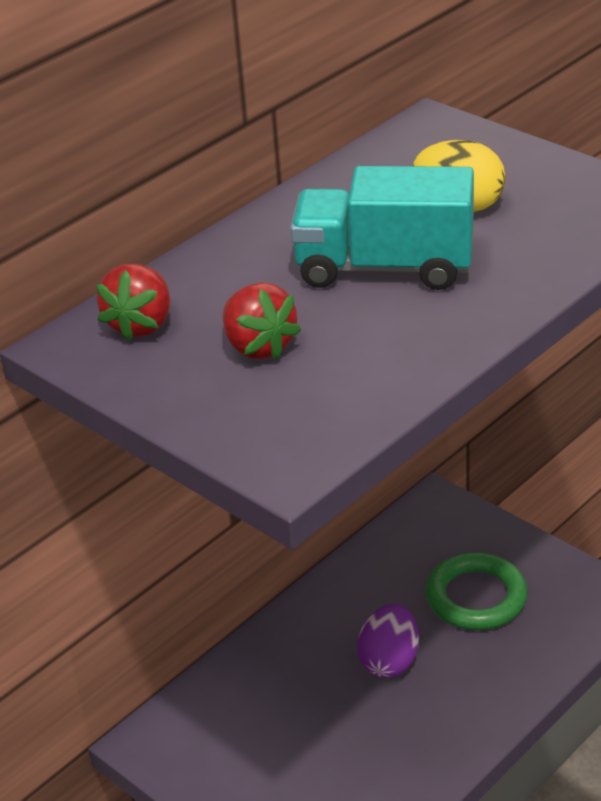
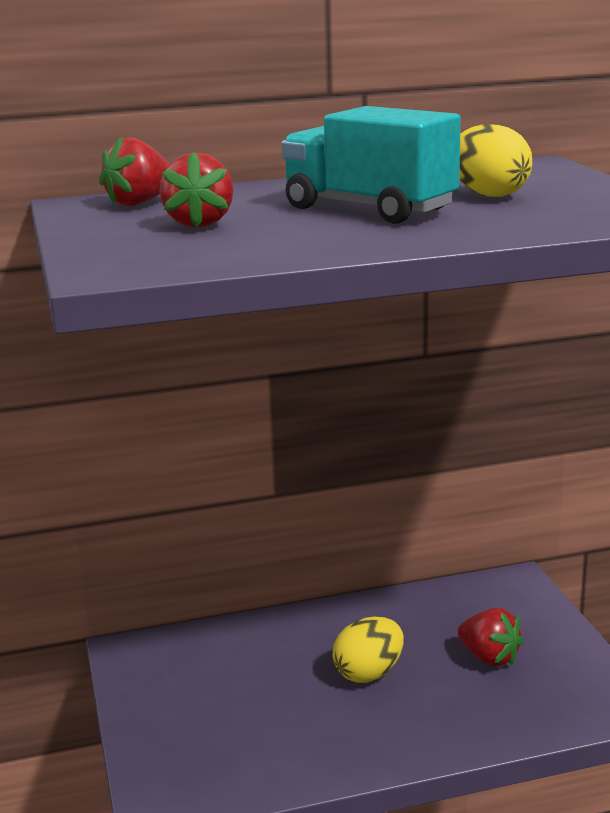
camera: 30 degrees right, 15 degrees down
(389, 661) = (368, 673): purple egg -> yellow egg
(476, 597) = (489, 657): green ring -> red strawberry

